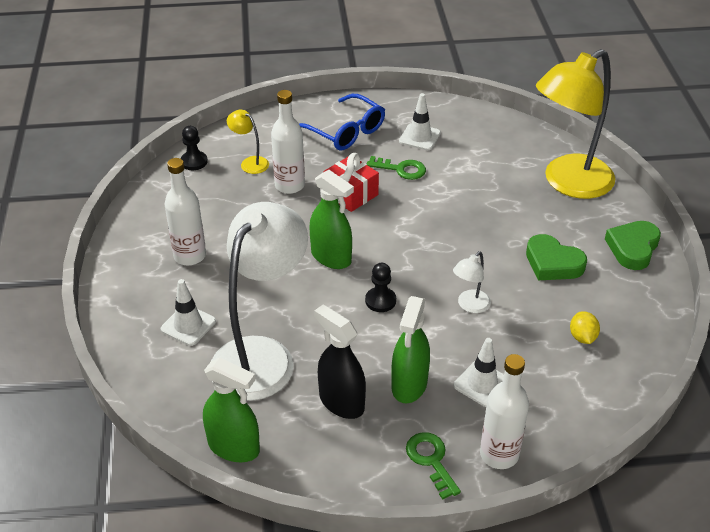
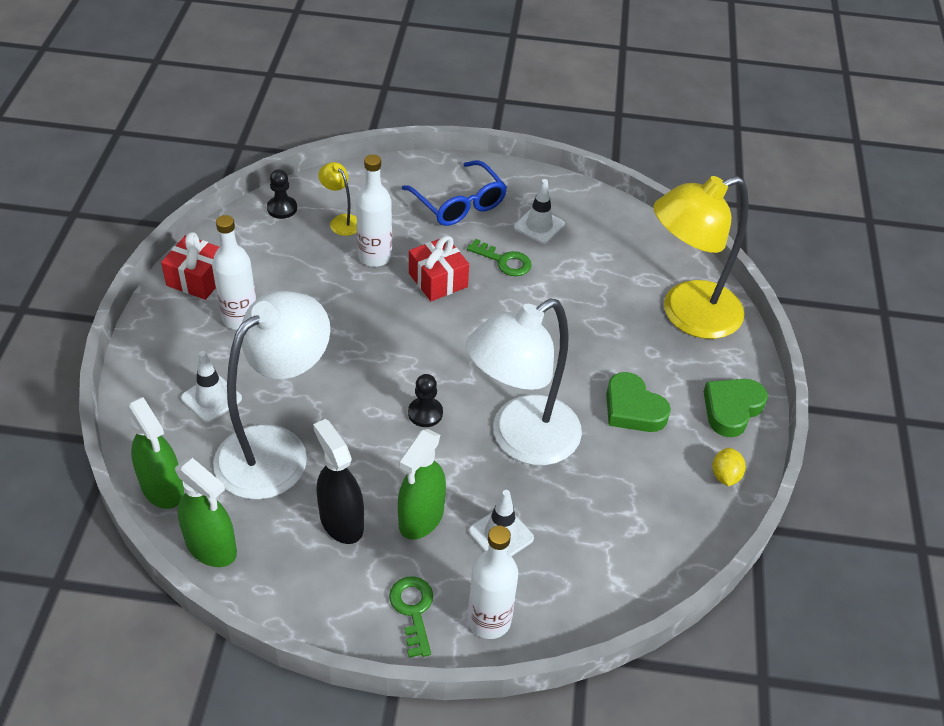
camera: 10 degrees right, 5 degrees up
(139, 231) = (197, 279): none -> red gift
(331, 257) = (390, 351): green spray bottle -> green spray bottle (162, 488)
(470, 306) = (521, 440): white lamp -> white lamp, size x2.41
(582, 337) = (633, 504): yellow lemon -> yellow lemon (725, 476)

